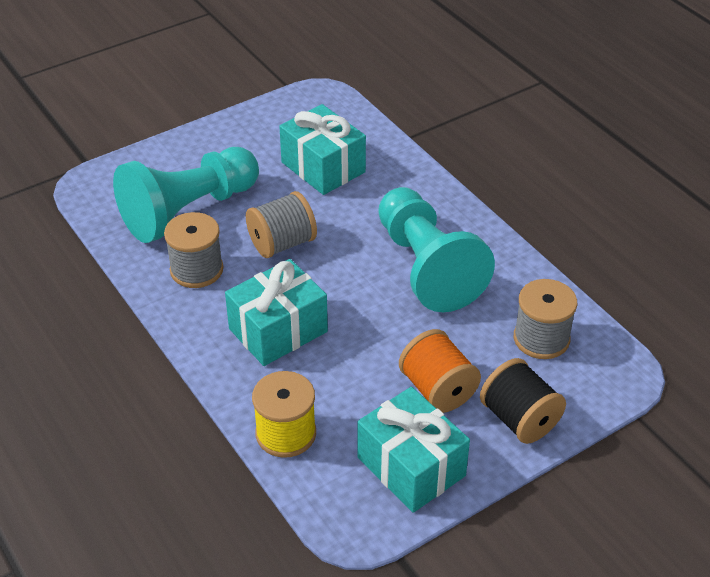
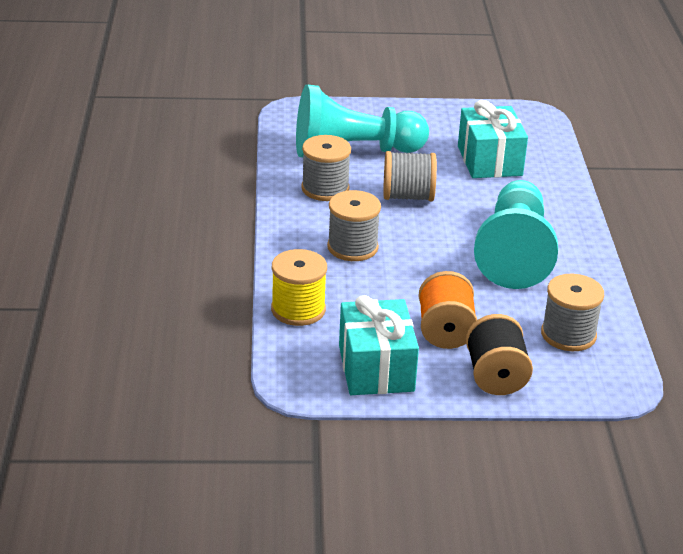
camera: 30 degrees right, 10 degrees down
(278, 330) = (352, 247): turquoise gift -> grey spool

